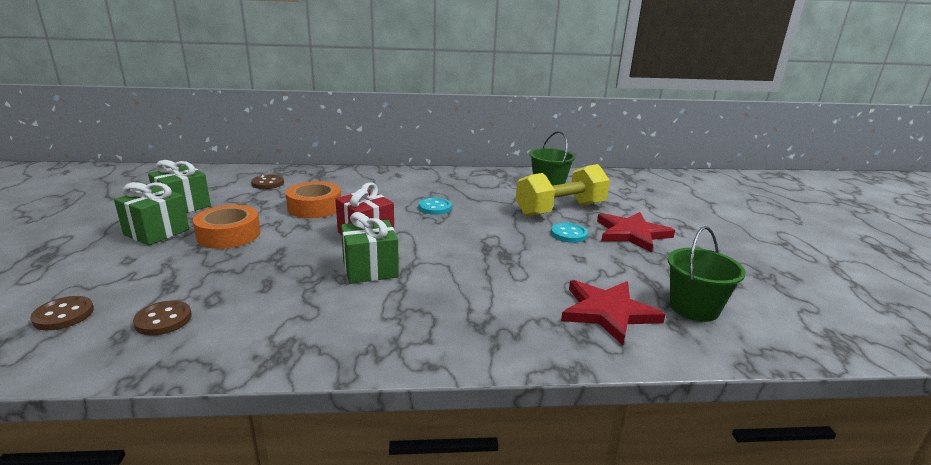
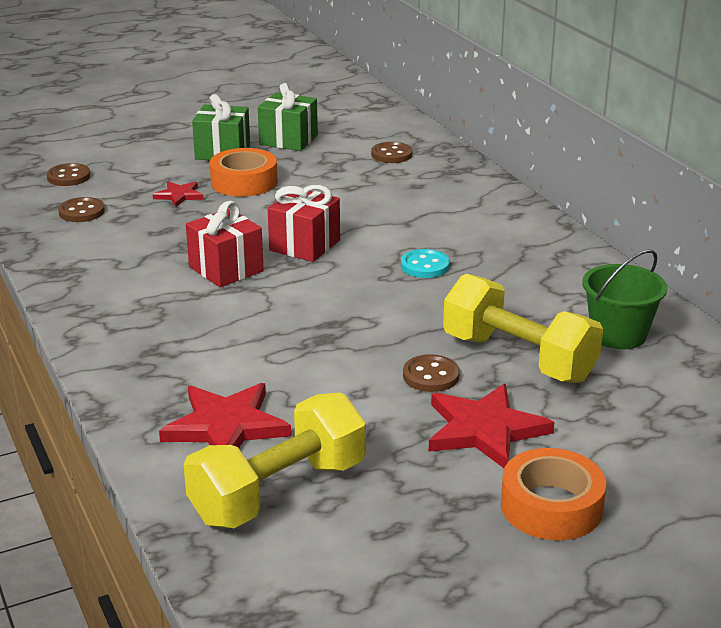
camera: 70 degrees right, 5 degrees up
(209, 264) = (179, 195): none -> red star
(314, 207) = (350, 198): orange tape -> orange tape (551, 506)
(370, 269) = (226, 269): green gift -> red gift
(568, 234) = (431, 376): turquoise button -> brown button
(694, 308) = (278, 492): green bucket -> yellow dumbbell

